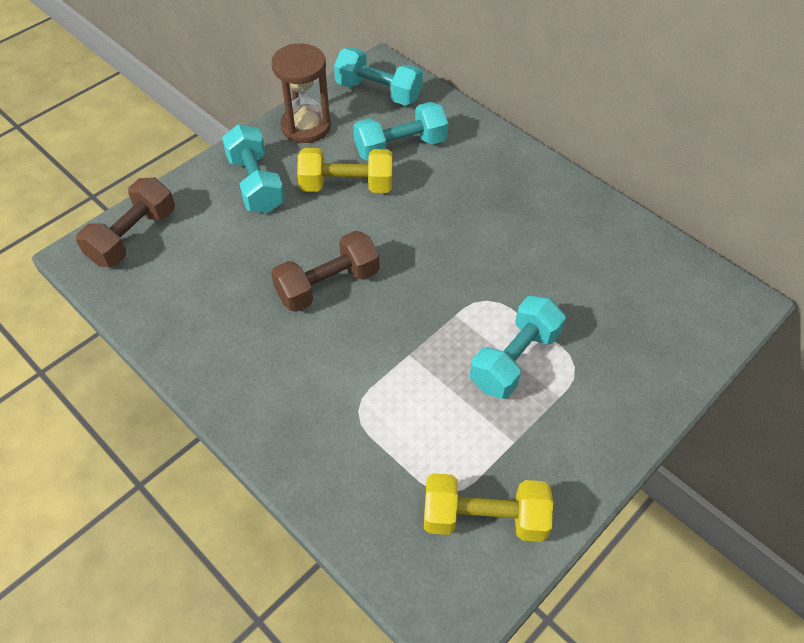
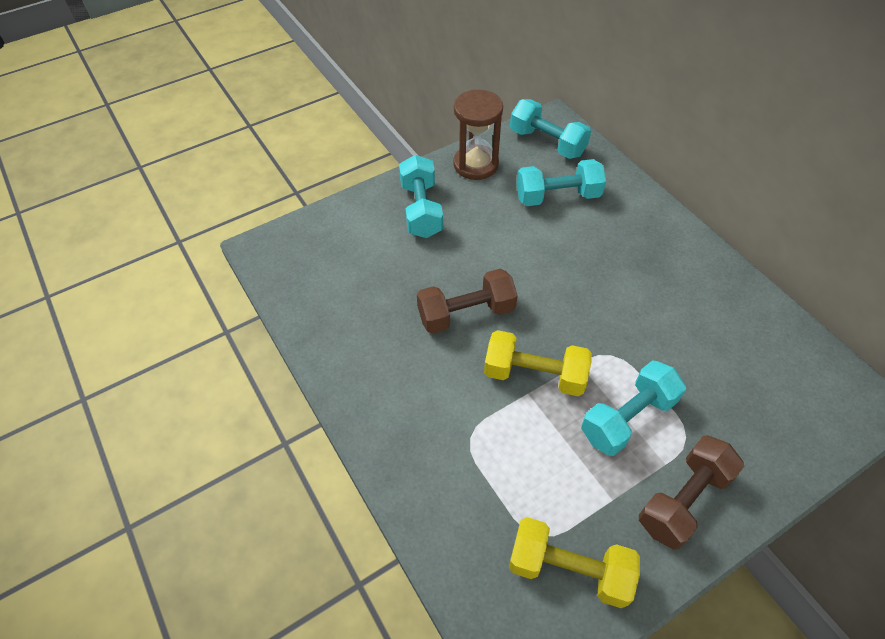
camera: 15 degrees right, 0 degrees up
(133, 236) = (307, 239): brown dumbbell -> brown dumbbell (683, 500)
(346, 186) = (501, 224): yellow dumbbell -> yellow dumbbell (534, 375)

